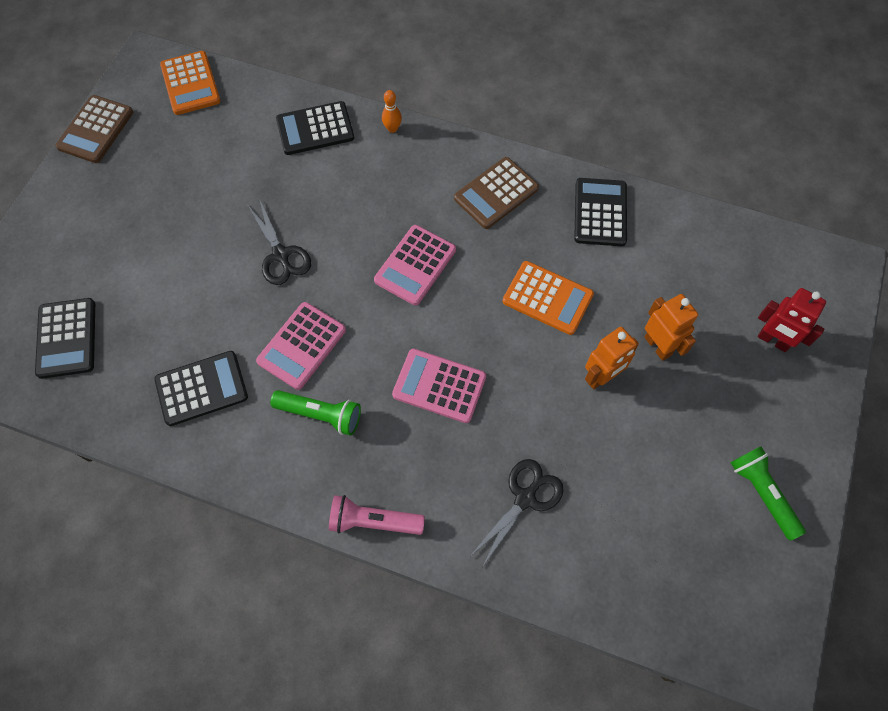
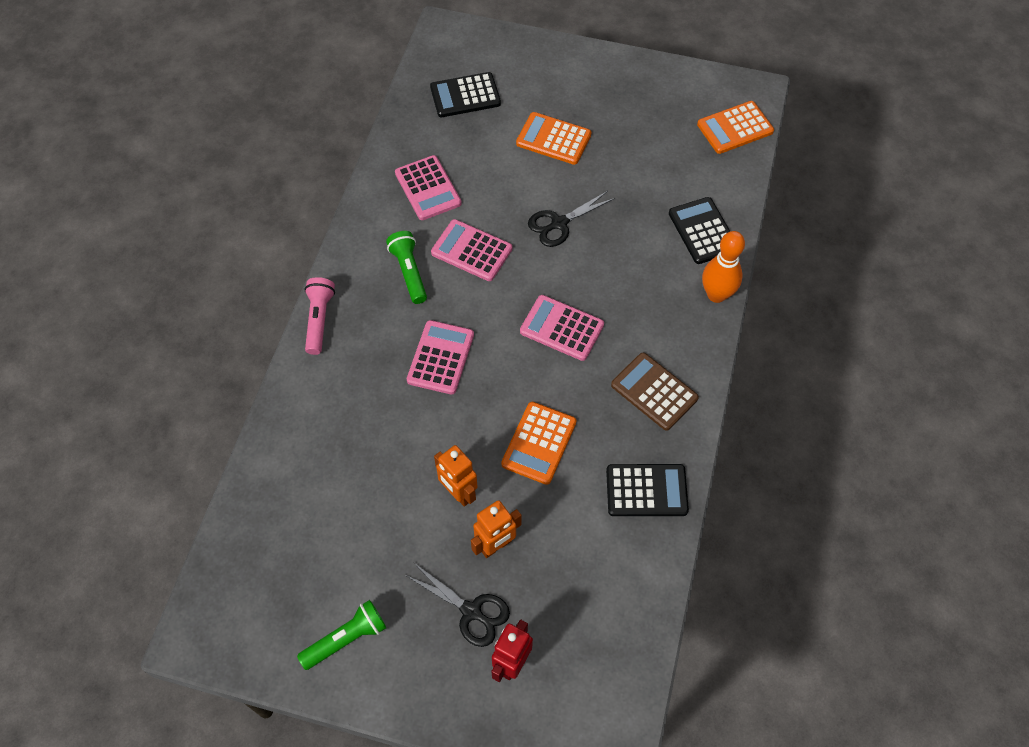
camera: 85 degrees right, 5 degrees down
(95, 130) = (668, 72): brown calculator -> none
(161, 249) = (553, 139): none -> orange calculator
(201, 388) = (428, 188): black calculator -> pink calculator
(320, 415) = (409, 272): green flashlight -> green flashlight turned 150 degrees clockwise
(392, 128) = (716, 294): orange bowling pin -> orange bowling pin, size x1.92
(525, 498) = (339, 431): black scissors -> black scissors (471, 611)

